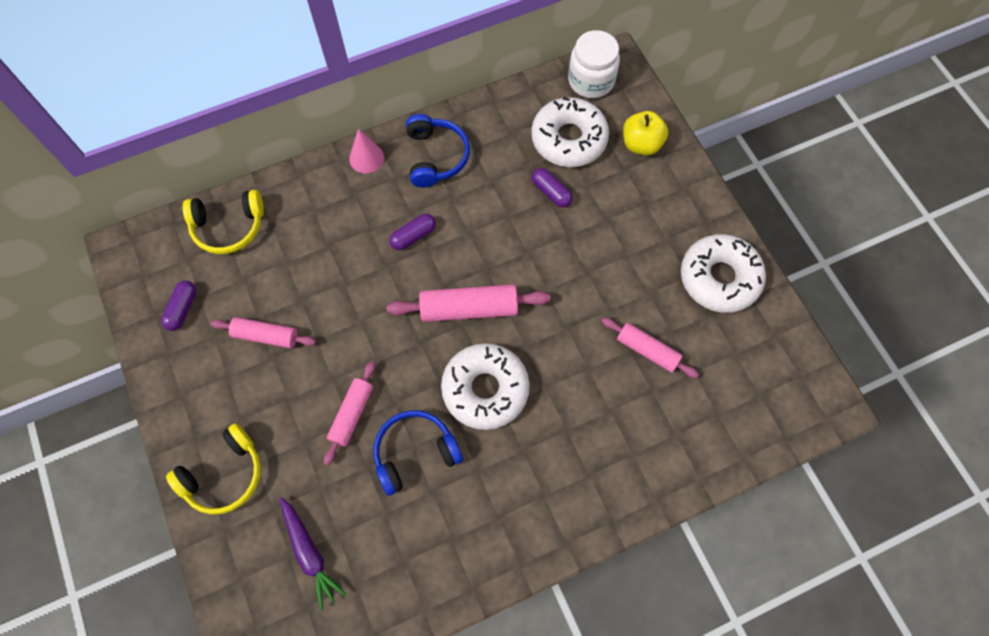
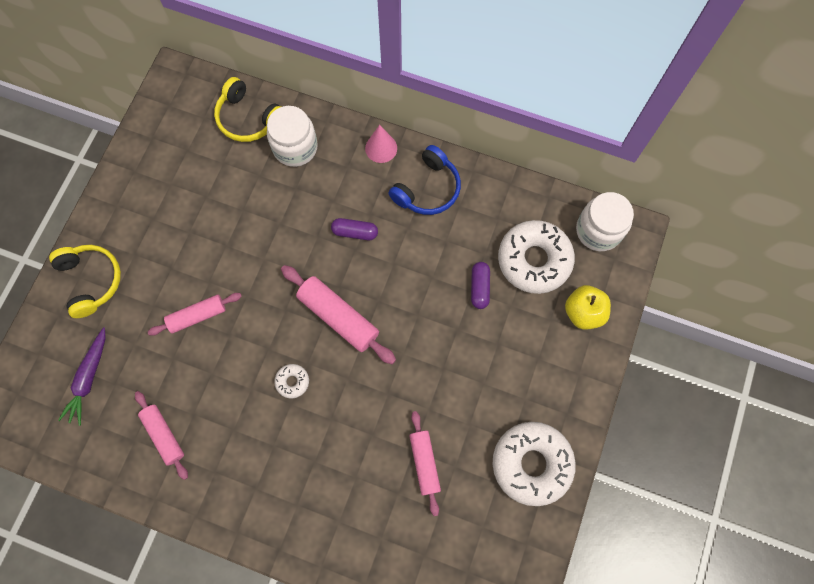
camera: 45 degrees right, 5 degrees up
(182, 309) = (170, 149): purple capsule -> none
(224, 475) = (91, 281): yellow headphones -> yellow headphones turned 120 degrees counterclockwise
(265, 336) = (199, 214): pink rolling pin -> pink rolling pin (164, 435)
(294, 216) = (295, 147): none -> white jar
(415, 453) = (208, 379): blue headphones -> none
(485, 389) = (292, 381): white donut -> white donut, size x0.44

